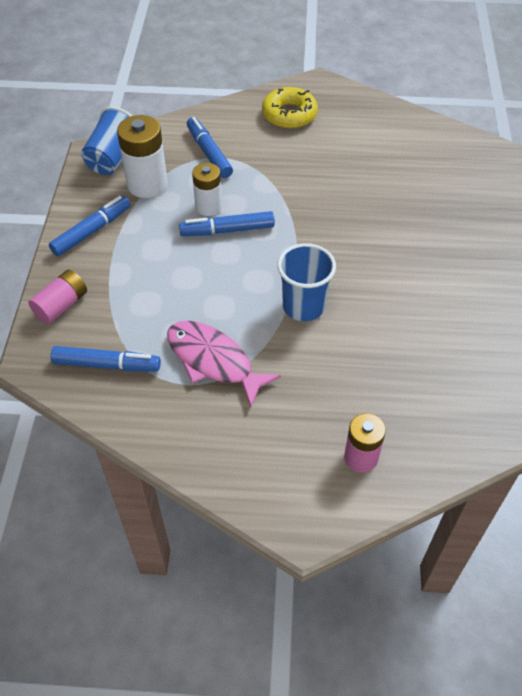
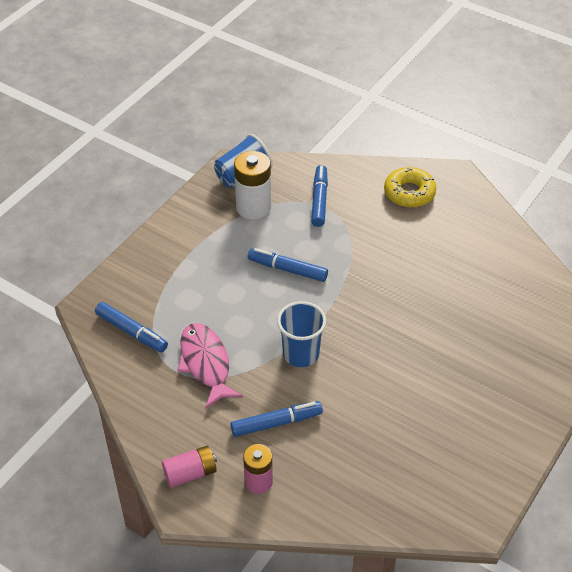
camera: 30 degrees right, 5 degrees down
(61, 305) = (130, 275): pink battery -> pink battery (190, 473)
(92, 231) = (188, 228): blue marker -> blue marker (276, 423)
(208, 207) = (287, 244): white battery -> none

